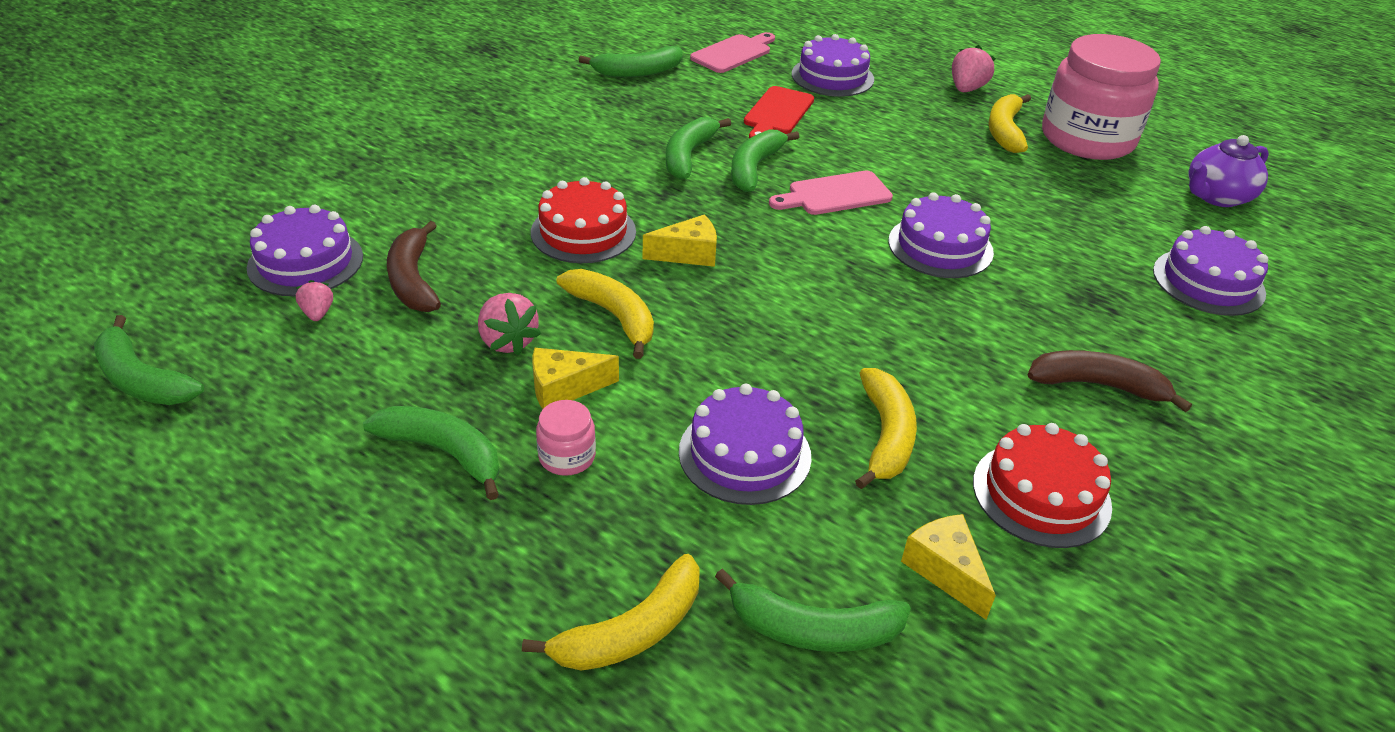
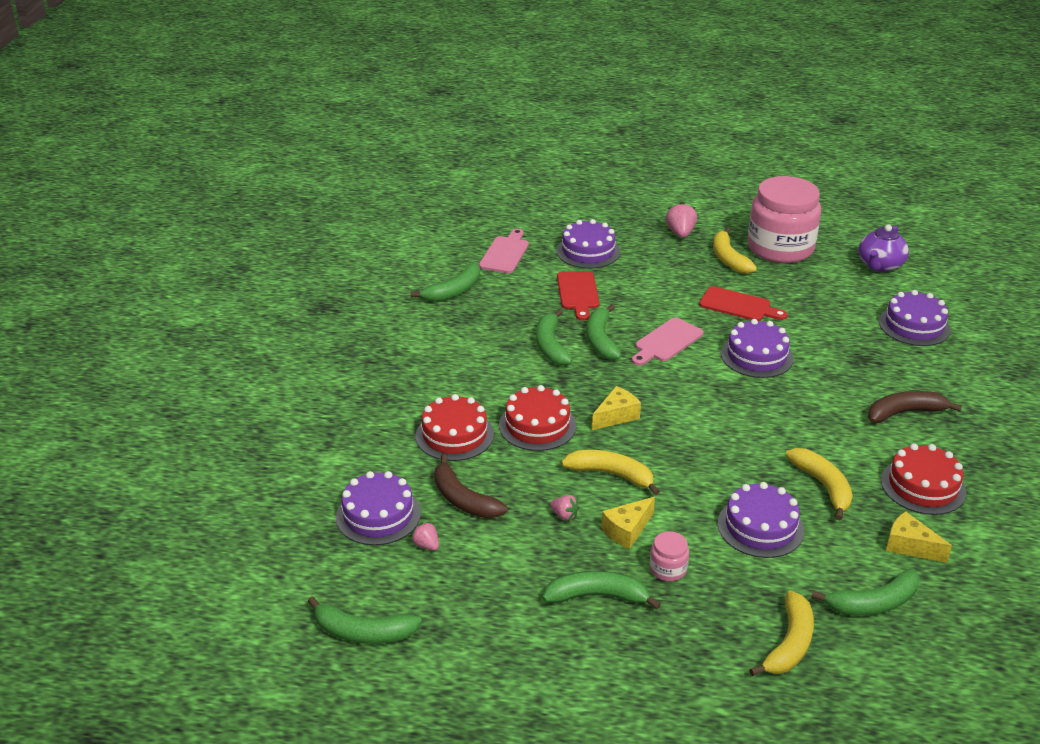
camera: 25 degrees left, 5 degrees down
(480, 210) = (454, 435): none -> red cake
(508, 341) = (564, 515): pink strawberry -> pink strawberry, size x0.60
(969, 184) = (738, 305): none -> red cutting board

